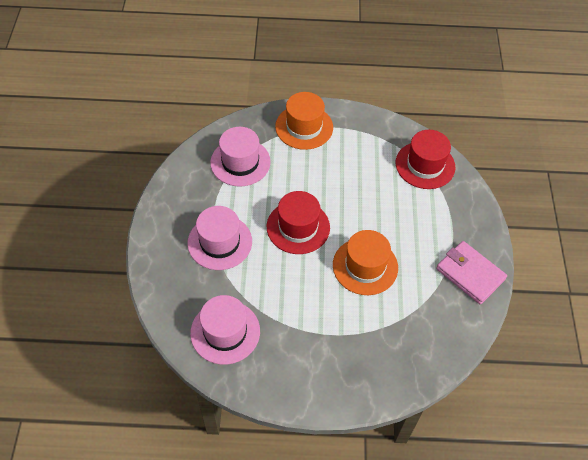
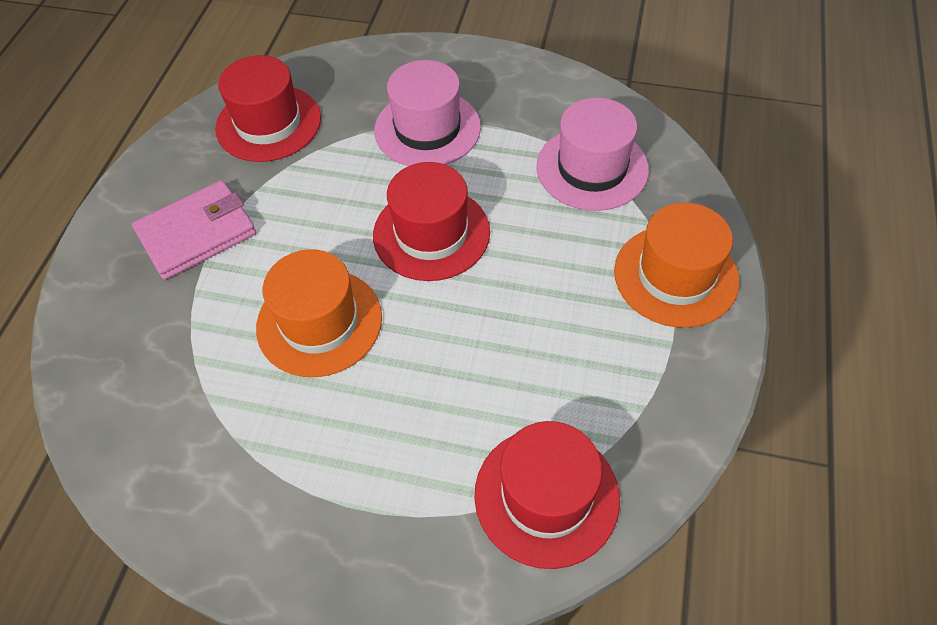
camera: 105 degrees right, 0 degrees up
(225, 332) = (268, 123): pink hat -> red hat
(470, 274) = (238, 513): pink wallet -> pink wallet (197, 233)

